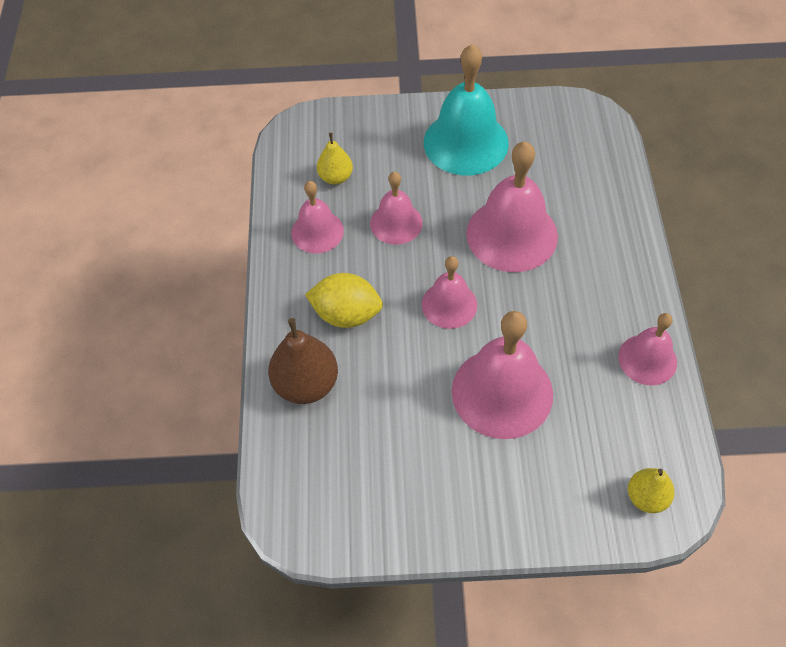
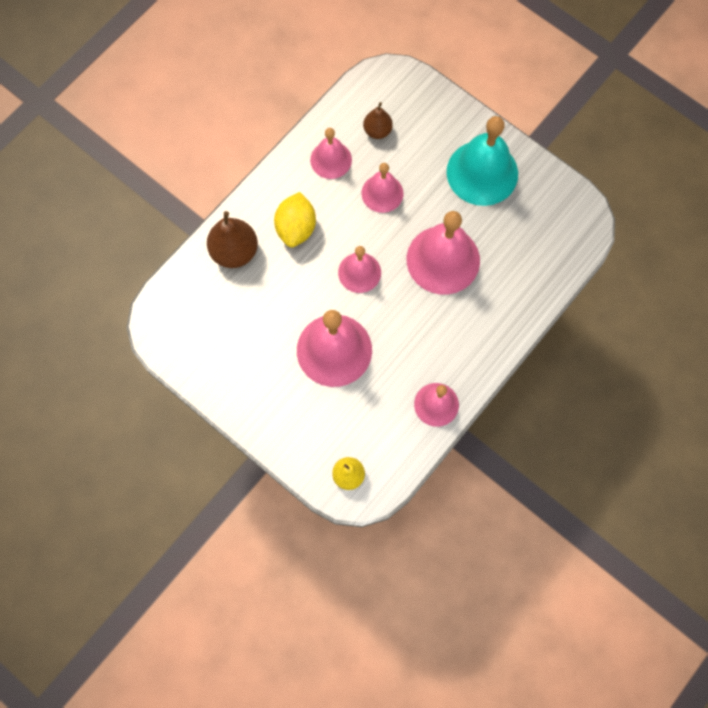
camera: 40 degrees right, 15 degrees up
(335, 177) = (377, 131): yellow pear -> brown pear
(346, 314) = (296, 228): yellow lemon -> yellow lemon turned 45 degrees clockwise

